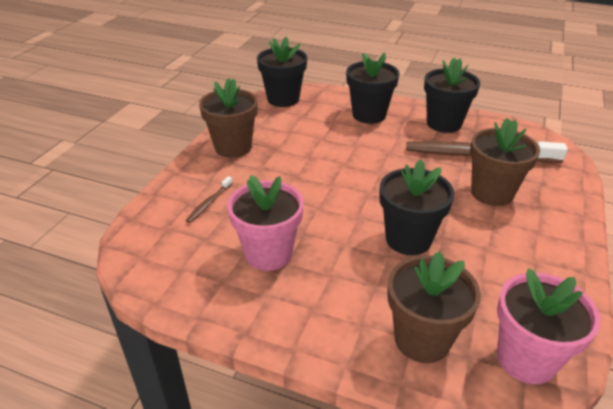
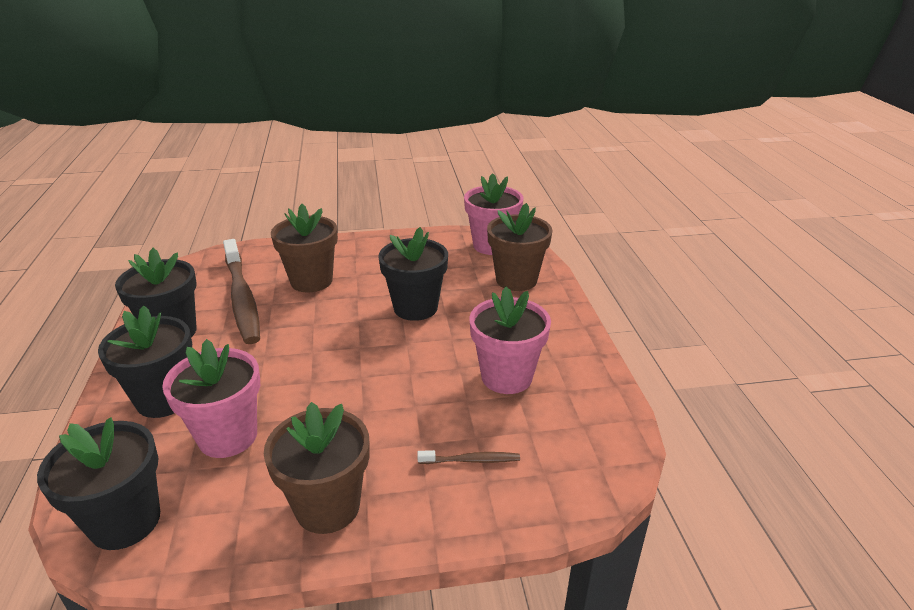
camera: 120 degrees left, 5 degrees down
(316, 129) = (228, 436): none -> pink flower pot

